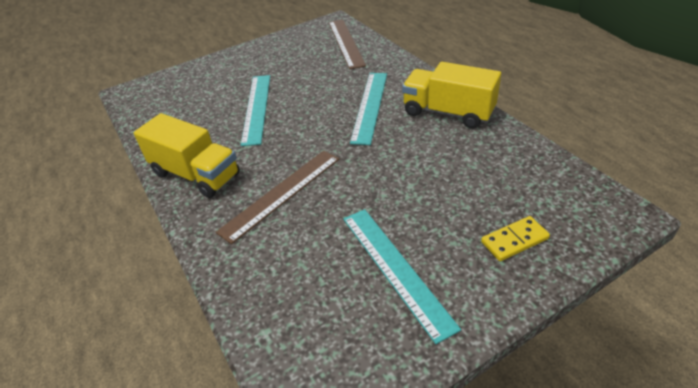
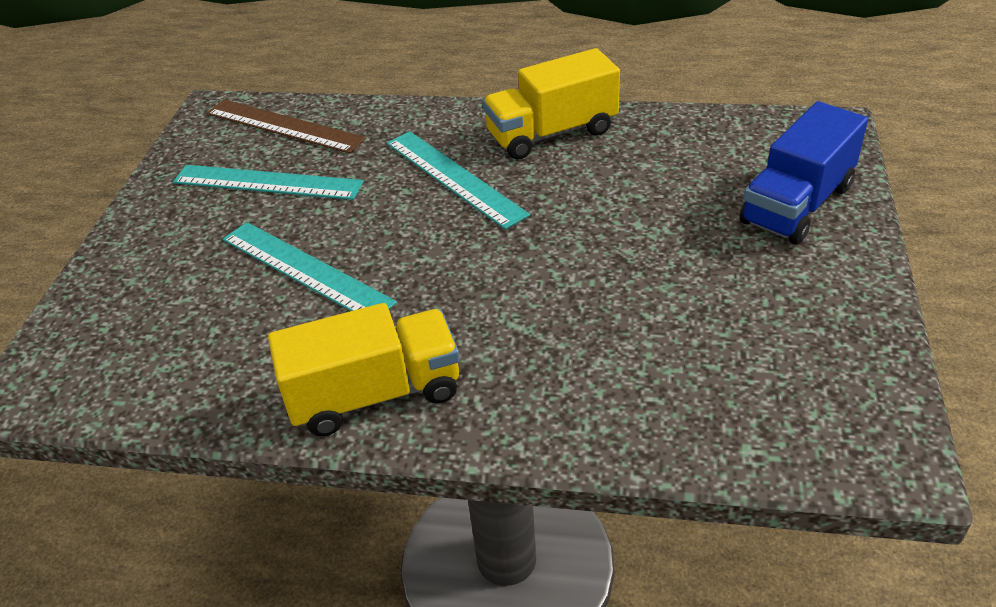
camera: 50 degrees left, 0 degrees up
(281, 194) = (524, 329): brown ruler -> none
(395, 269) = (753, 301): turquoise ruler -> turquoise ruler (267, 182)
(514, 240) = (797, 204): yellow domino -> blue truck

